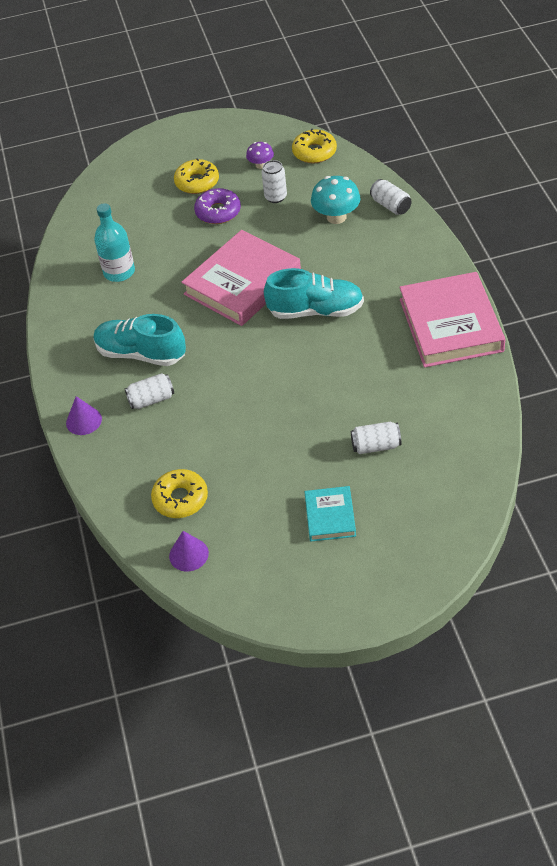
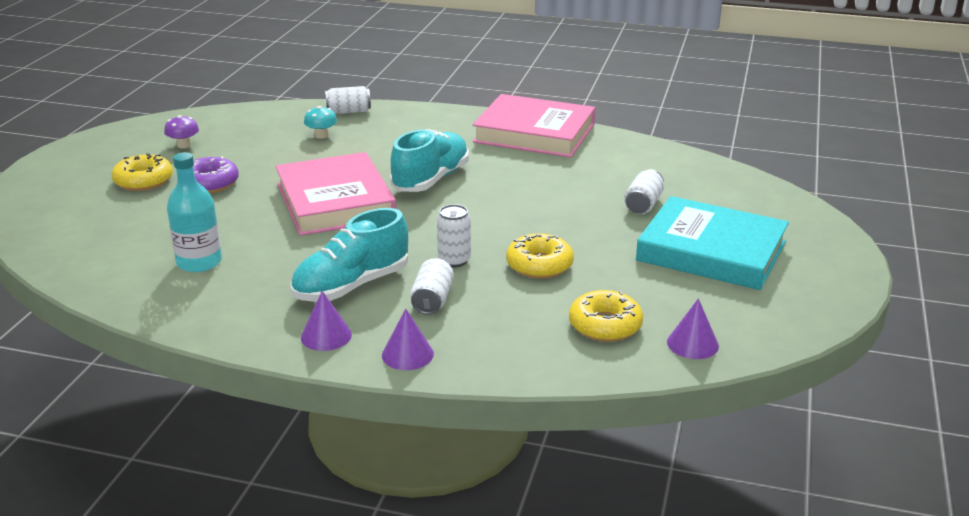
camera: 65 degrees left, 20 degrees down
(79, 374) = (326, 336): none -> purple cone
(275, 197) = (242, 152): white can -> white can (454, 260)
(314, 152) = (216, 119): yellow donut -> yellow donut (539, 265)
(330, 516) = (711, 251): turquoise book -> turquoise book, size x1.98
(336, 217) = (321, 135): turquoise mushroom -> turquoise mushroom, size x0.59

